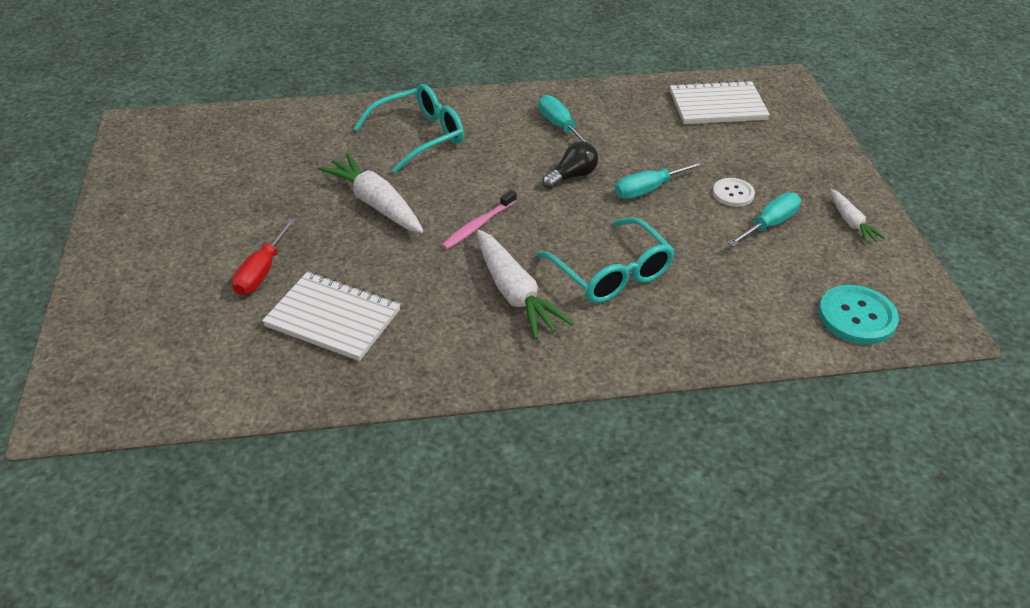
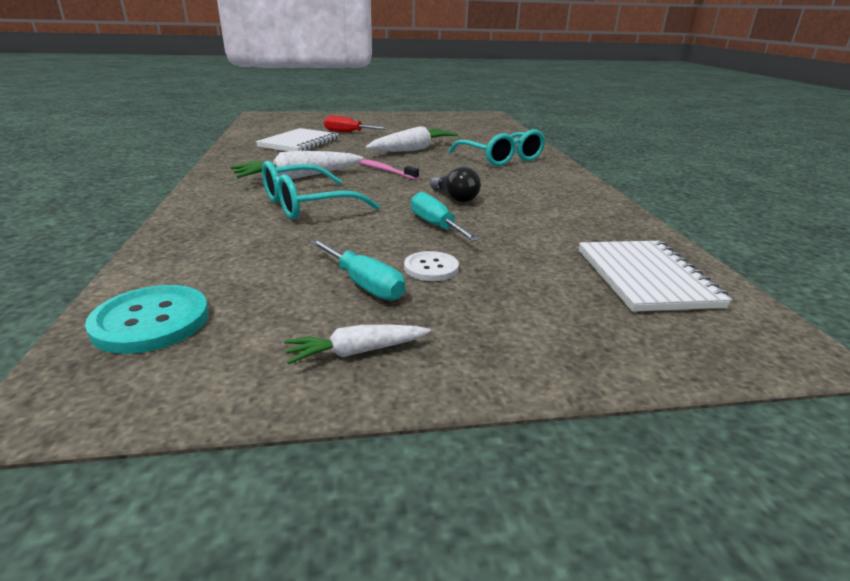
camera: 90 degrees right, 15 degrees down
(560, 126) = (540, 197): turquoise screwdriver -> none

